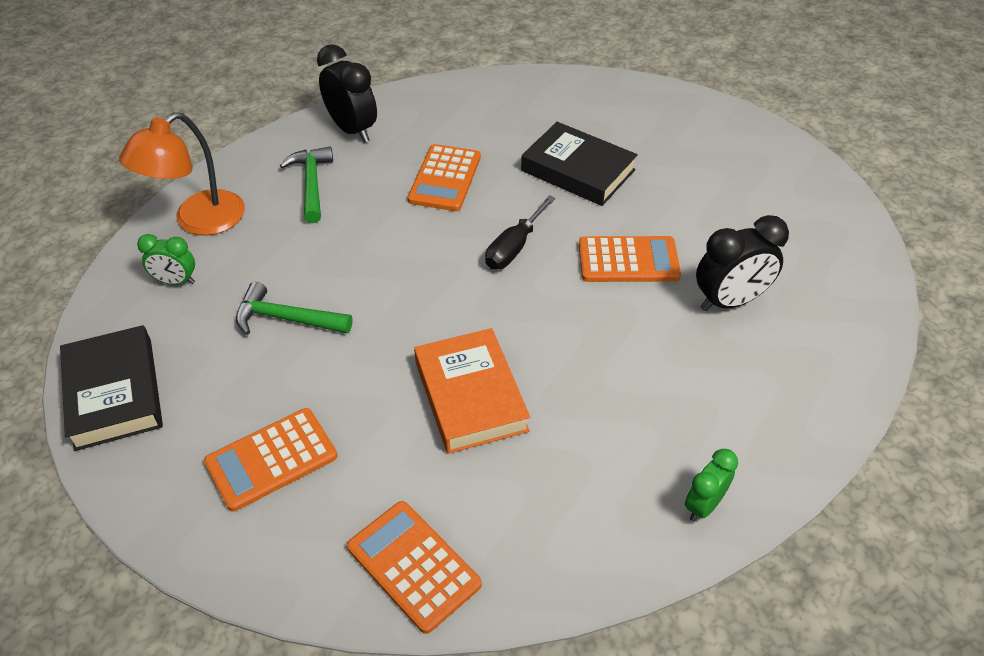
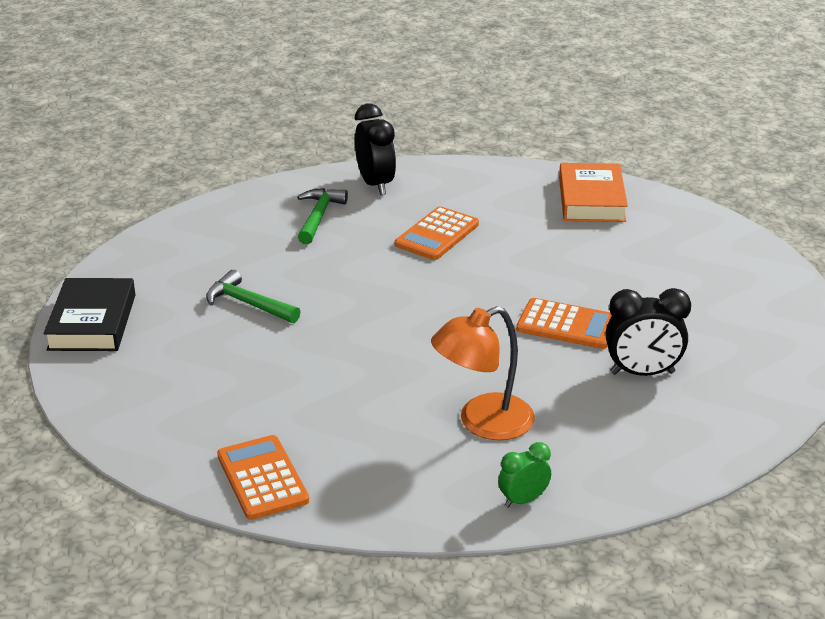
camera: 20 degrees right, 15 degrees down
(176, 281) = (173, 261): green clock -> none
(198, 221) = (211, 224): orange lamp -> orange lamp (483, 423)
(271, 459) = (189, 389): orange calculator -> none
(470, 396) = (369, 386): orange book -> orange book (591, 199)
(514, 247) = (468, 295): black screwdriver -> none
(578, 170) = (562, 251): black book -> none

